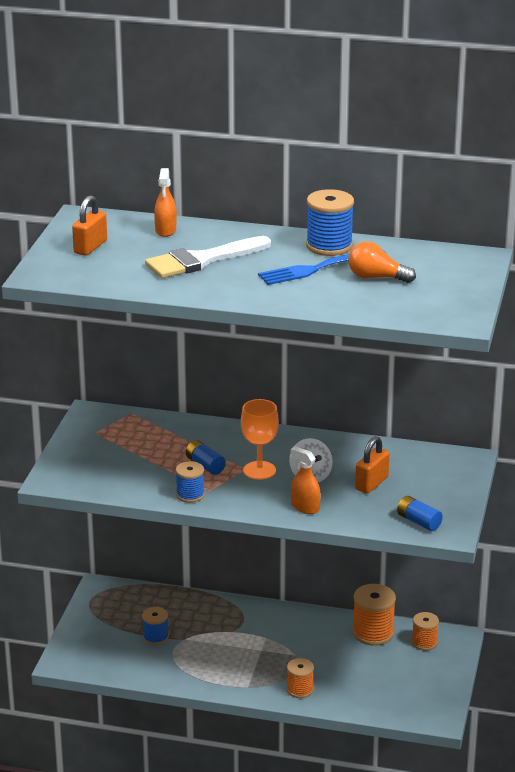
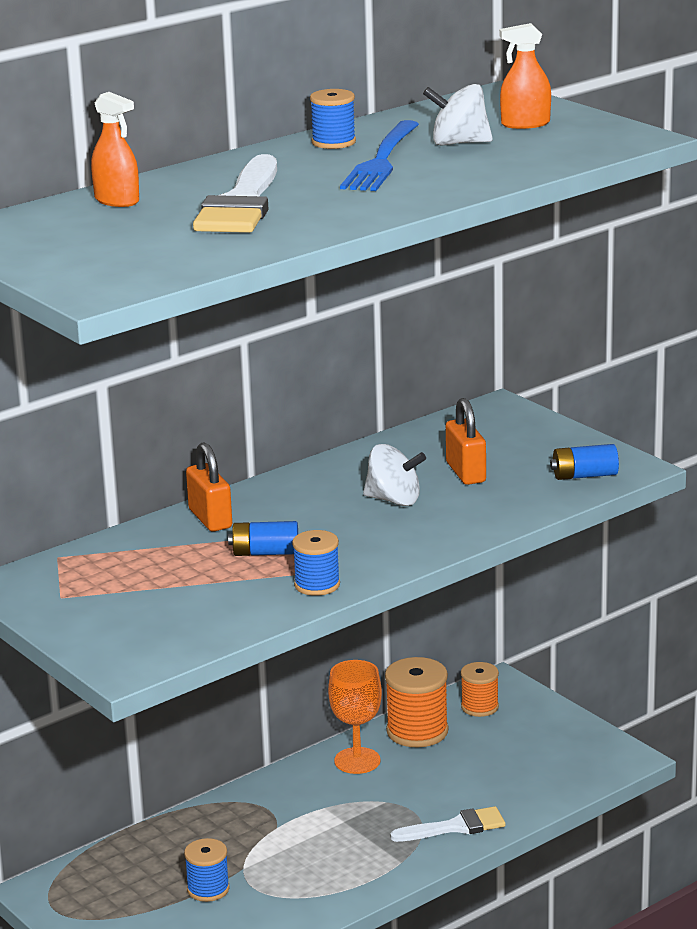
camera: 50 degrees left, 5 degrees down
(90, 247) = (76, 247): orange padlock -> orange padlock (210, 519)
(259, 470) = (332, 524): orange goblet -> orange goblet (357, 761)
(300, 689) = (455, 827): orange spool -> white brush
(305, 507) = (456, 526): orange spray bottle -> orange spray bottle (525, 124)
(329, 246) = (333, 142): blue spool -> blue spool, size x0.62
(376, 277) = (458, 143): orange light bulb -> white spinning top

